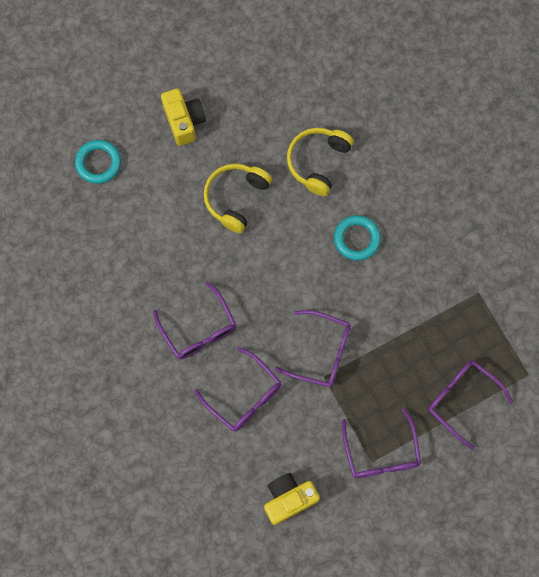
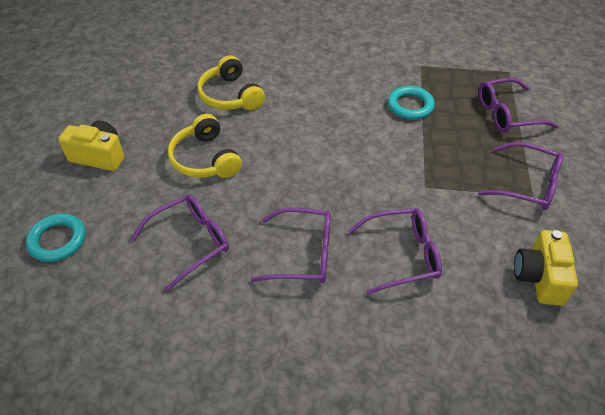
camera: 55 degrees left, 25 degrees down
(321, 352) = (400, 176): purple glasses -> purple glasses (190, 242)
(357, 239) = (317, 106): turquoise ring -> turquoise ring (410, 106)

